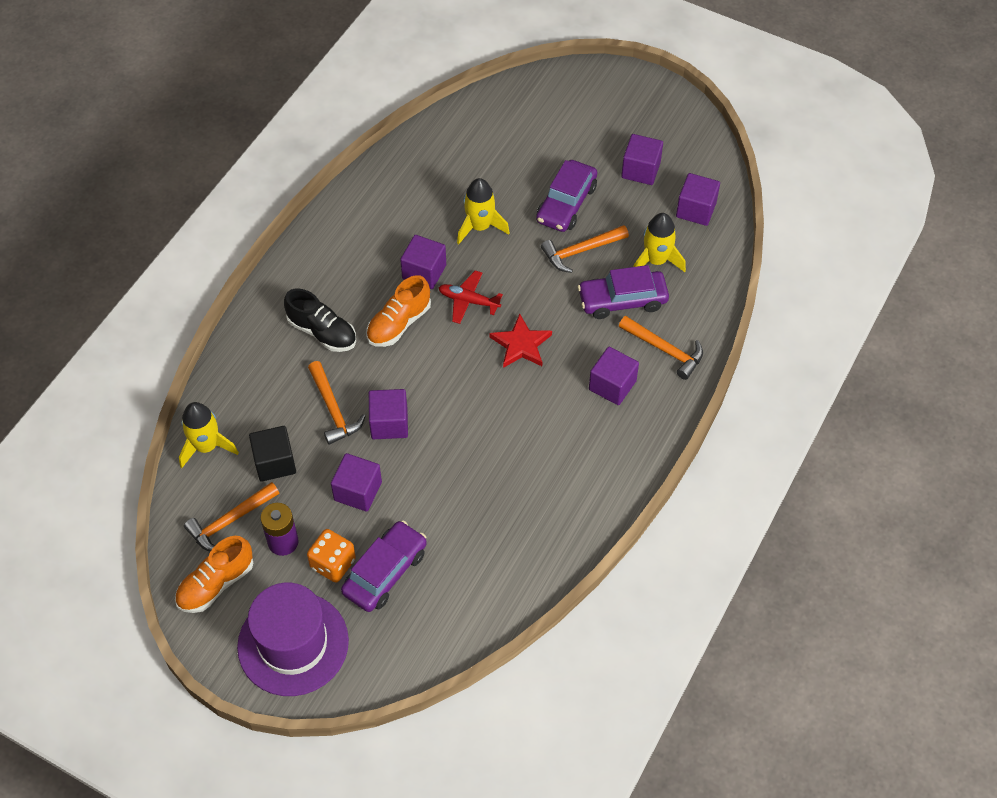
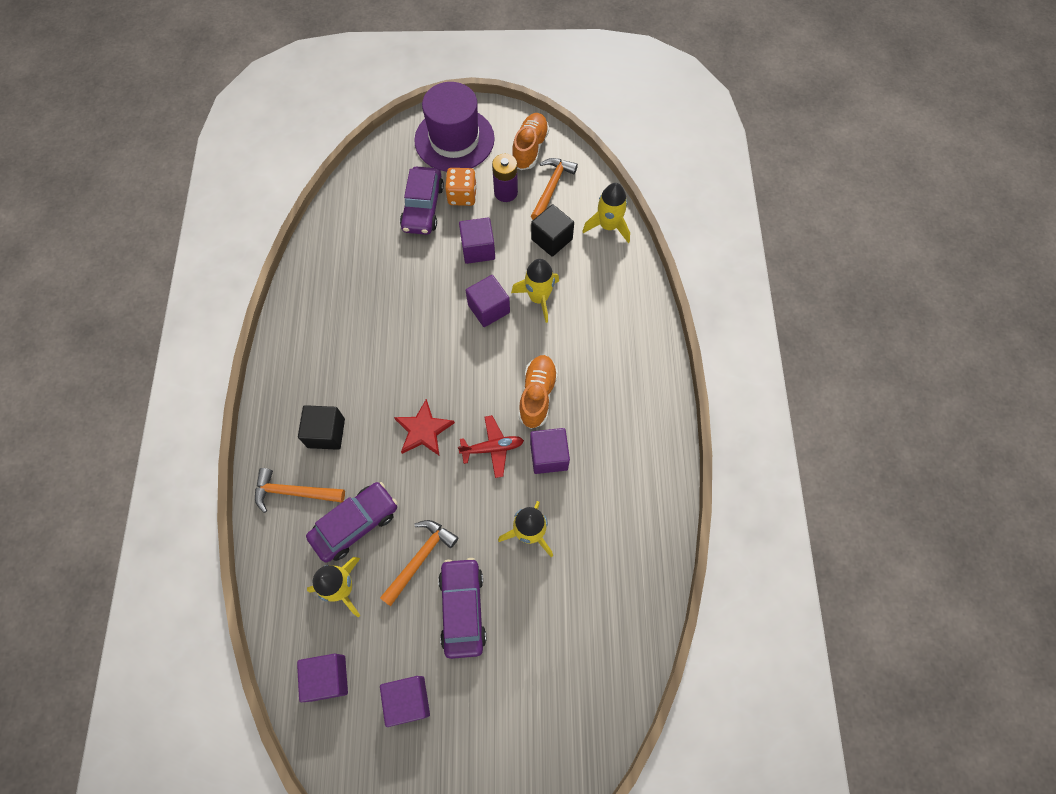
camera: 150 degrees right, 10 degrees up
(322, 332) = (593, 355): black shoe -> none
(333, 409) = (538, 298): orange hammer -> yellow rocket
(612, 385) = (326, 433): purple cube -> black cube

